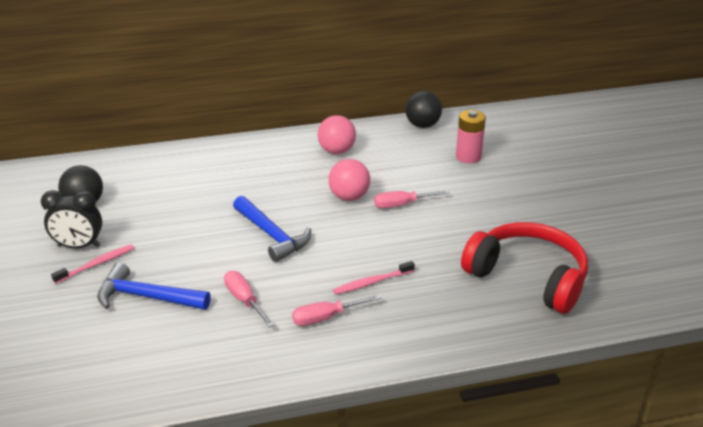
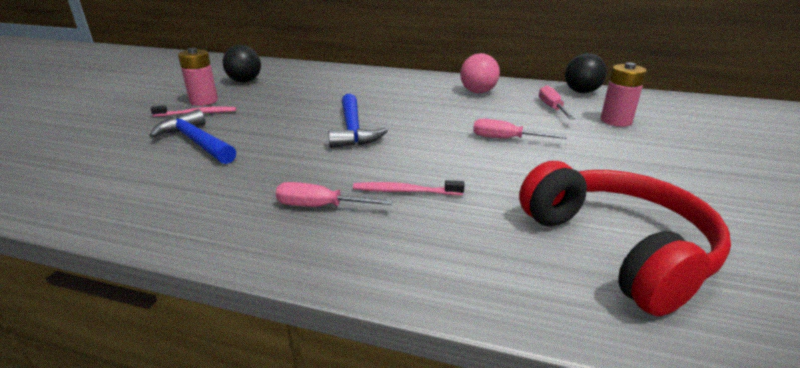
camera: 30 degrees right, 5 degrees down
(79, 246) = (204, 101): black clock -> pink battery
(244, 300) = (266, 167): pink screwdriver -> pink screwdriver (551, 108)
(349, 197) = (456, 122): pink ball -> none

